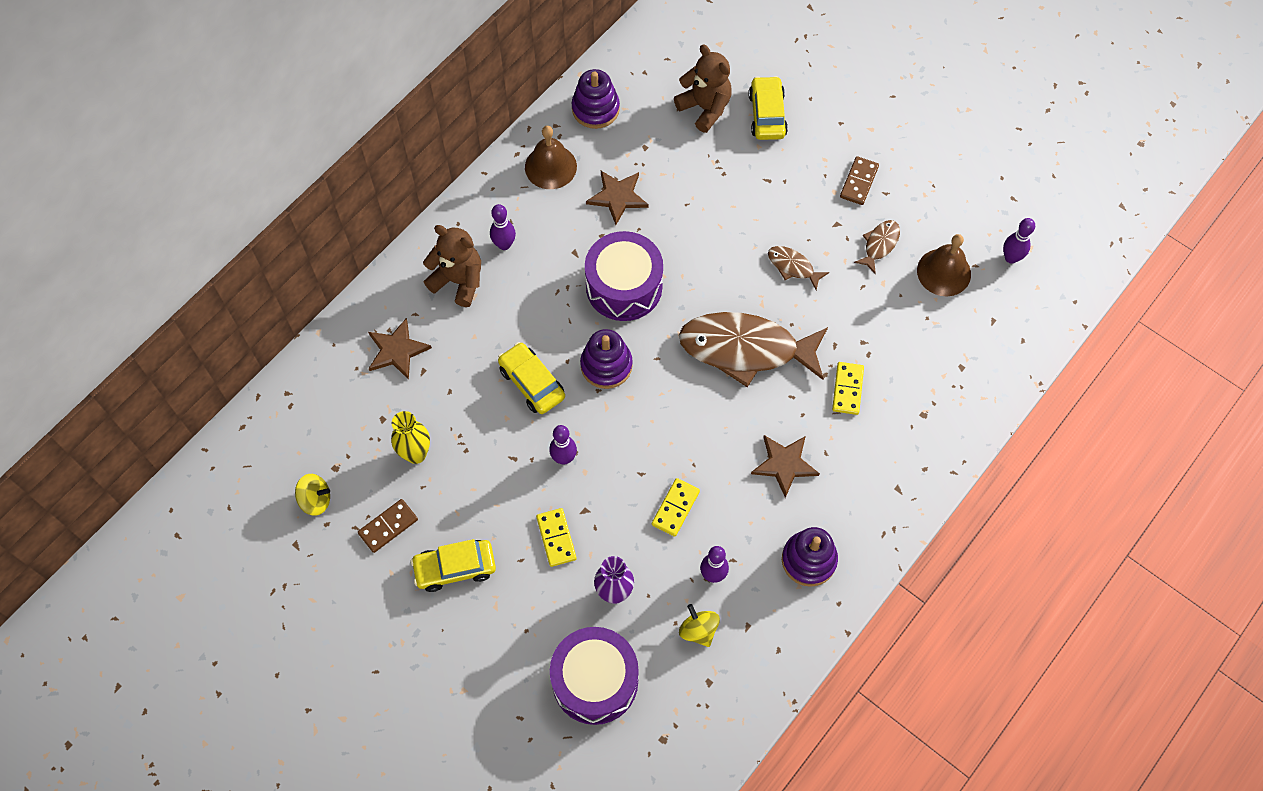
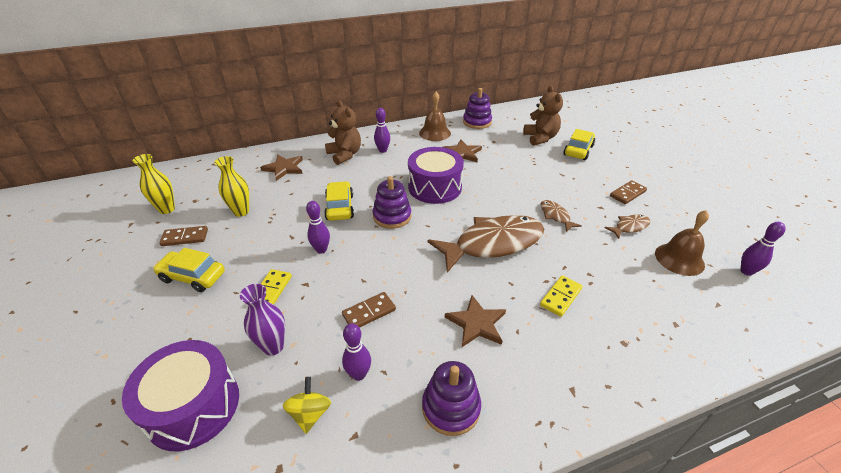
camera: 30 degrees right, 25 degrees down
(315, 500) = (167, 209): yellow spinning top -> yellow vase
(675, 508) = (369, 312): yellow domino -> brown domino
(746, 349) = (493, 244): brown fish -> brown fish turned 120 degrees clockwise

